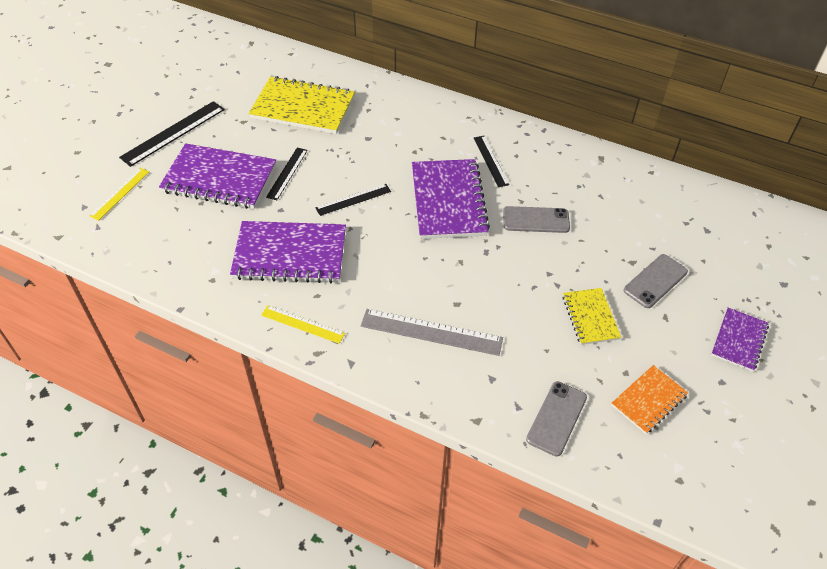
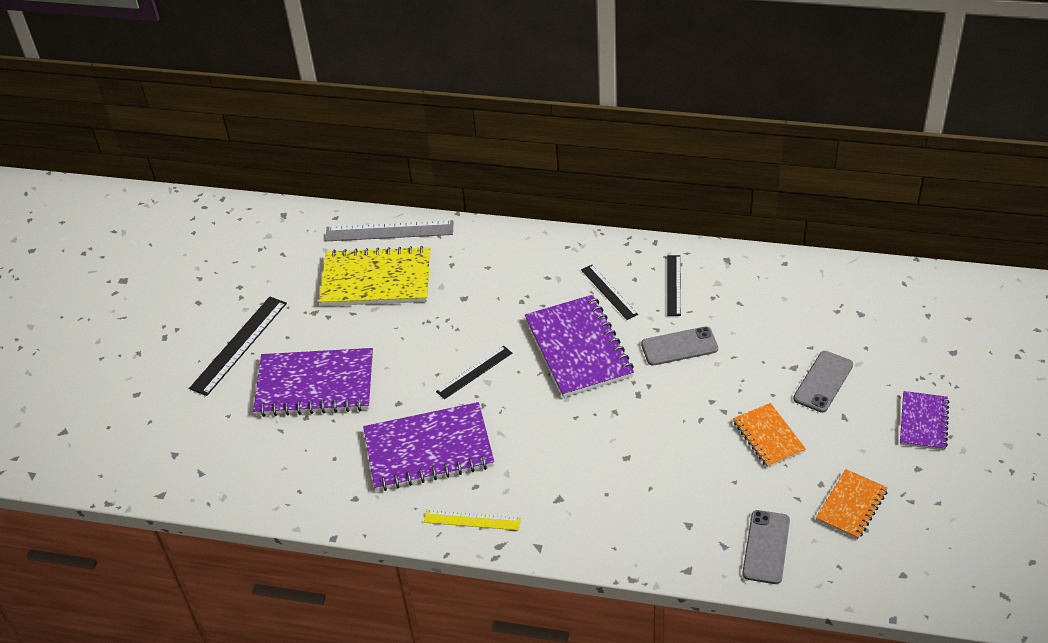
camera: 10 degrees left, 5 degrees down
(120, 193) = (209, 429): yellow ruler -> none
(287, 173) = (389, 360): black ruler -> black ruler (673, 285)
(431, 332) = (610, 493): grey ruler -> grey ruler (389, 231)
(590, 317) = (768, 436): yellow notebook -> orange notebook

